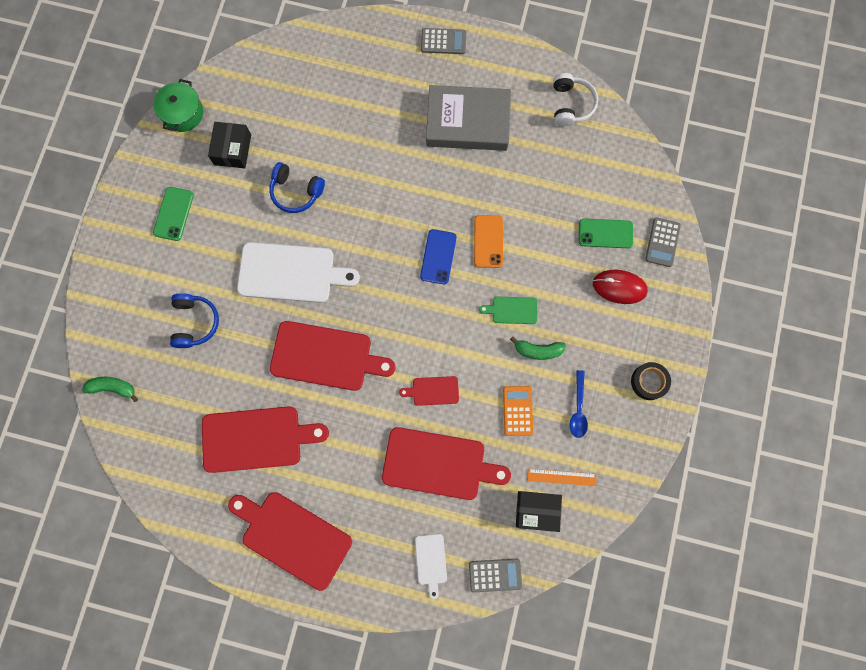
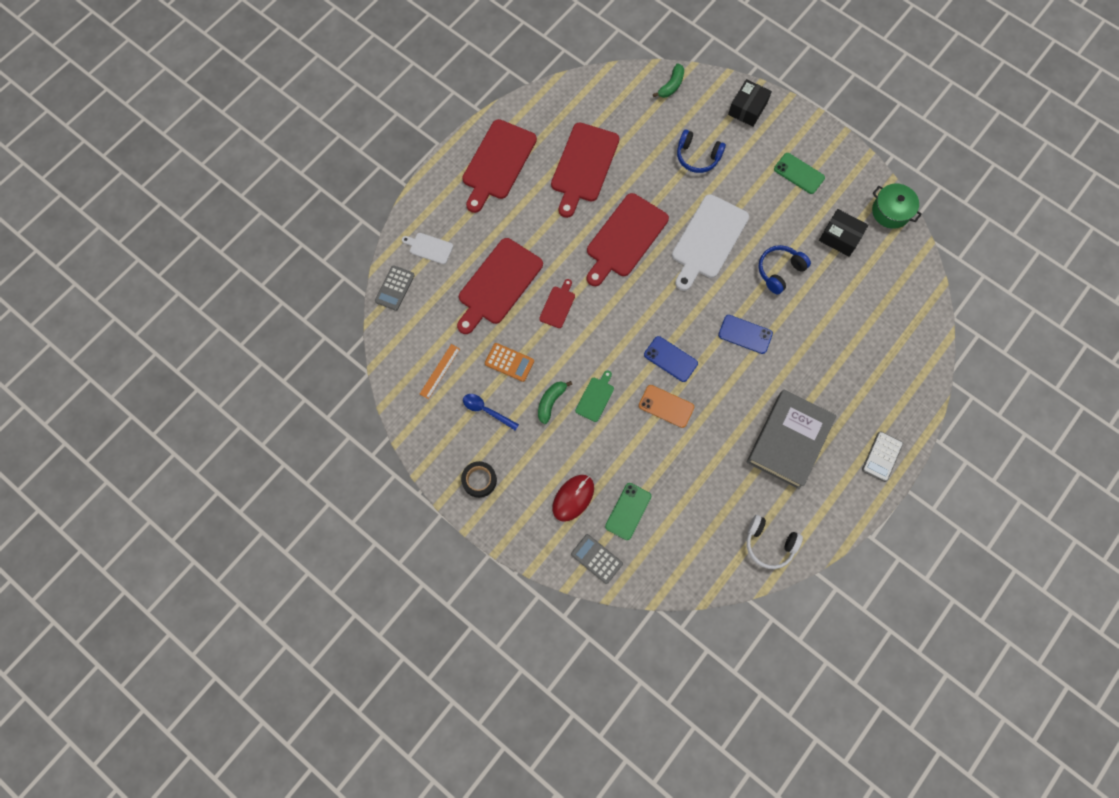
camera: 115 degrees right, 5 degrees down
(293, 537) = (497, 163): red cutting board -> red cutting board turned 150 degrees clockwise
(379, 198) = (745, 334): none -> blue phone
(536, 510) = (424, 340): black box -> black box (747, 108)

